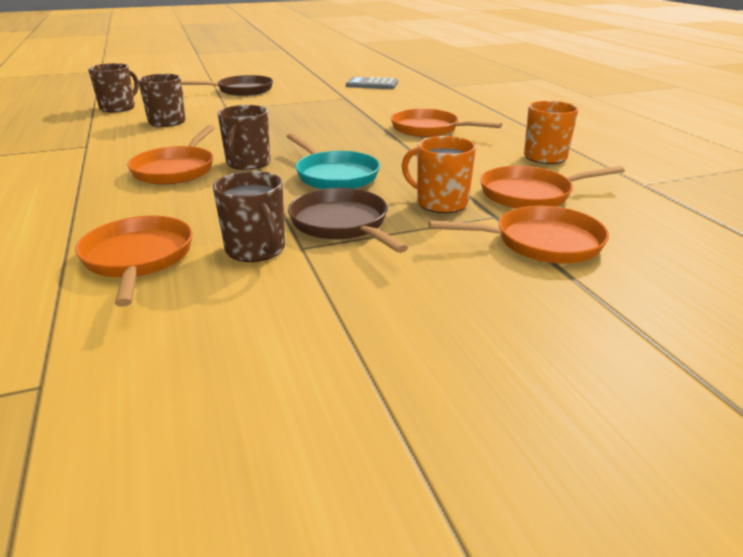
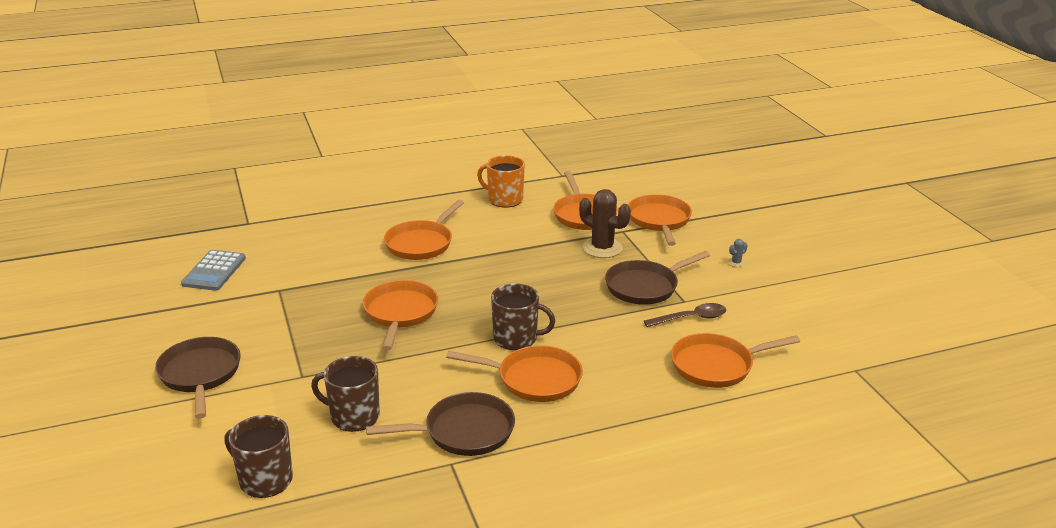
camera: 90 degrees left, 0 degrees up
(121, 148) = (463, 431): none -> brown pan
(256, 249) = (691, 318): brown mug -> brown spoon
(303, 127) = (400, 313): none -> orange pan
(334, 175) = (548, 292): turquoise pan -> none
(416, 299) = (736, 263): none -> grey cactus
(440, 203) = (602, 248): orange mug -> brown cactus

